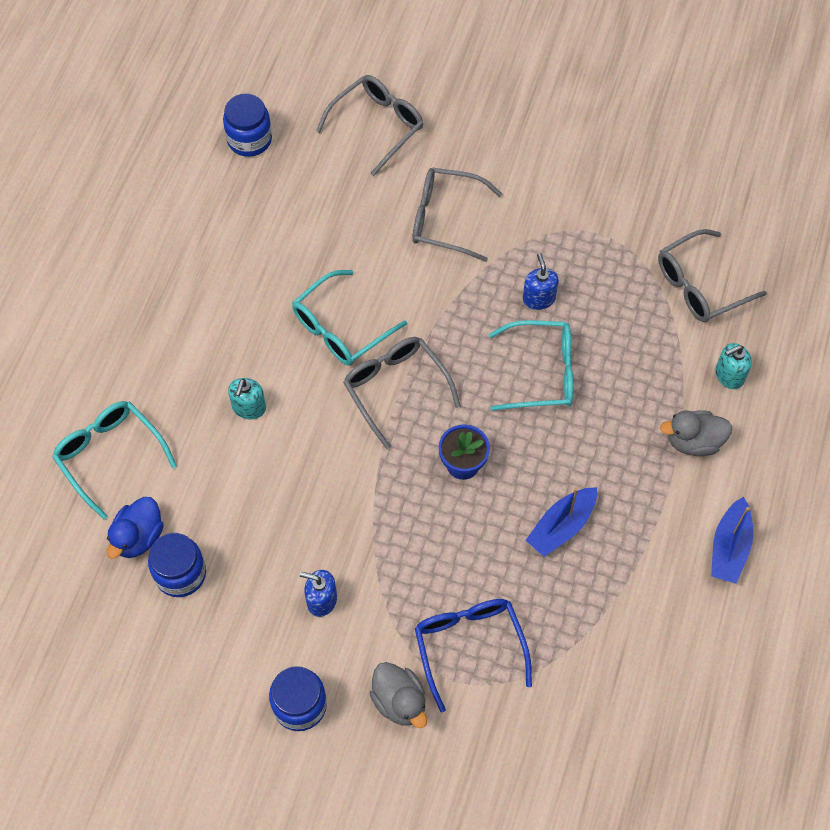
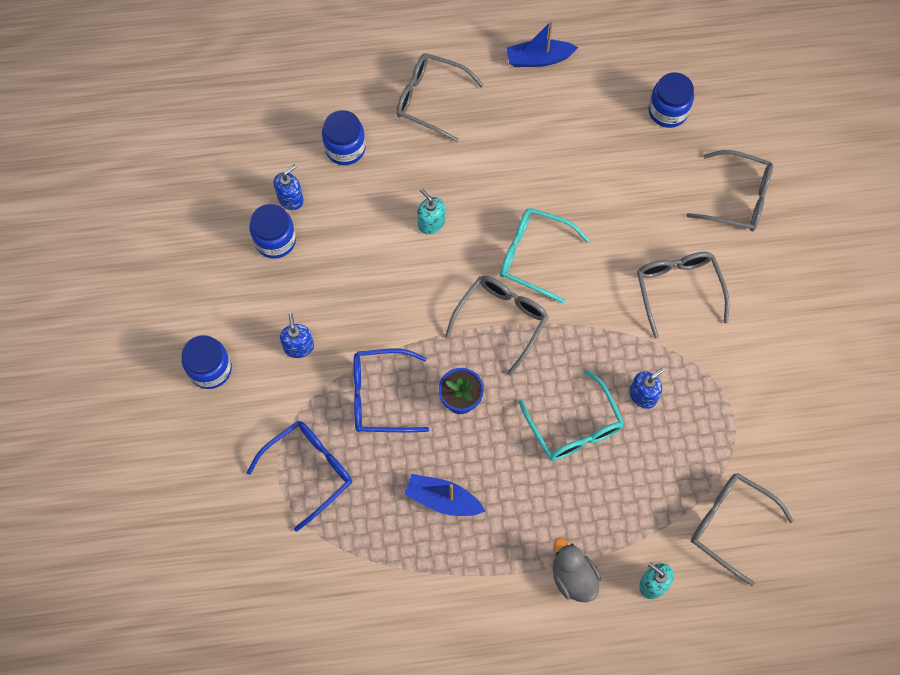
camera: 65 degrees right, 5 degrees up
(102, 346) = (430, 100): none -> grey glasses
(110, 455) = (345, 148): turquoise glasses -> blue jar
(138, 537) = (290, 199): blue duck -> blue soap dispenser
(249, 408) = (431, 223): turquoise soap dispenser -> turquoise soap dispenser turned 60 degrees clockwise
(399, 701) = (243, 438): grey duck -> none
(420, 540) = (380, 396): none -> blue glasses
(729, 547) = (488, 645): blue boat -> blue boat (538, 59)

